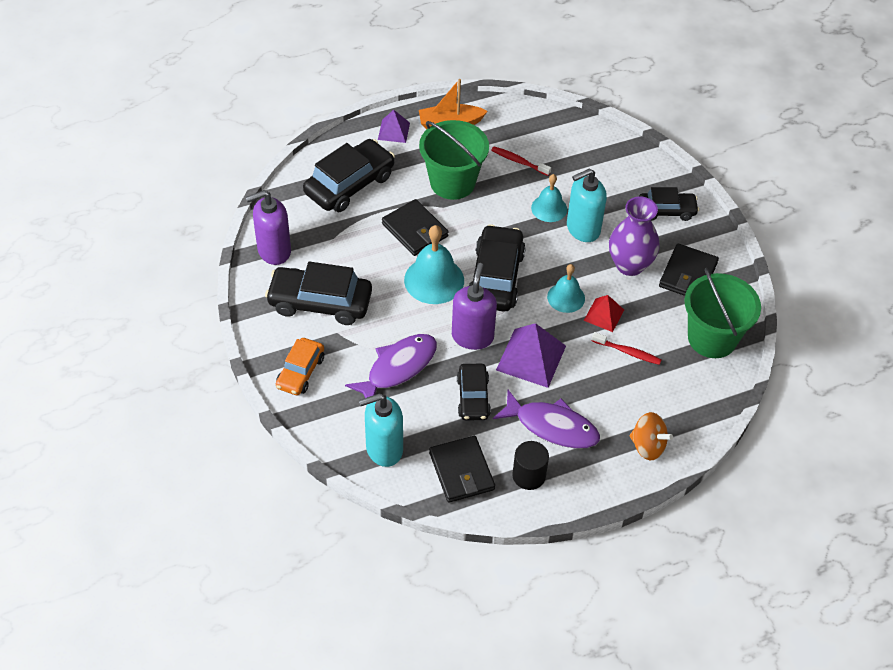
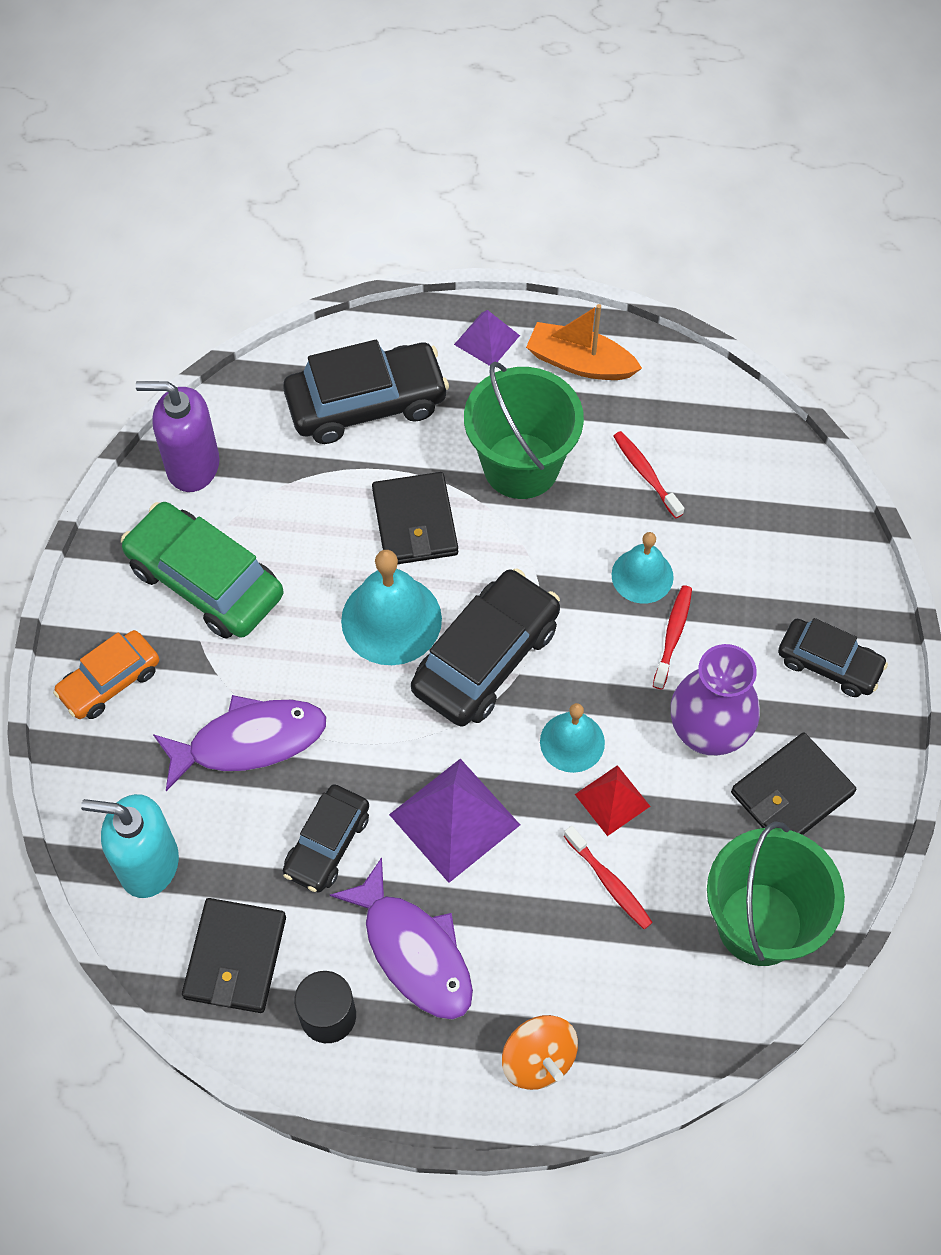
camera: 30 degrees right, 10 degrees up
(320, 302) = (205, 581): black car -> green car
(472, 336) = (389, 741): purple soap dispenser -> none
(582, 229) = (673, 635): turquoise soap dispenser -> red toothbrush

